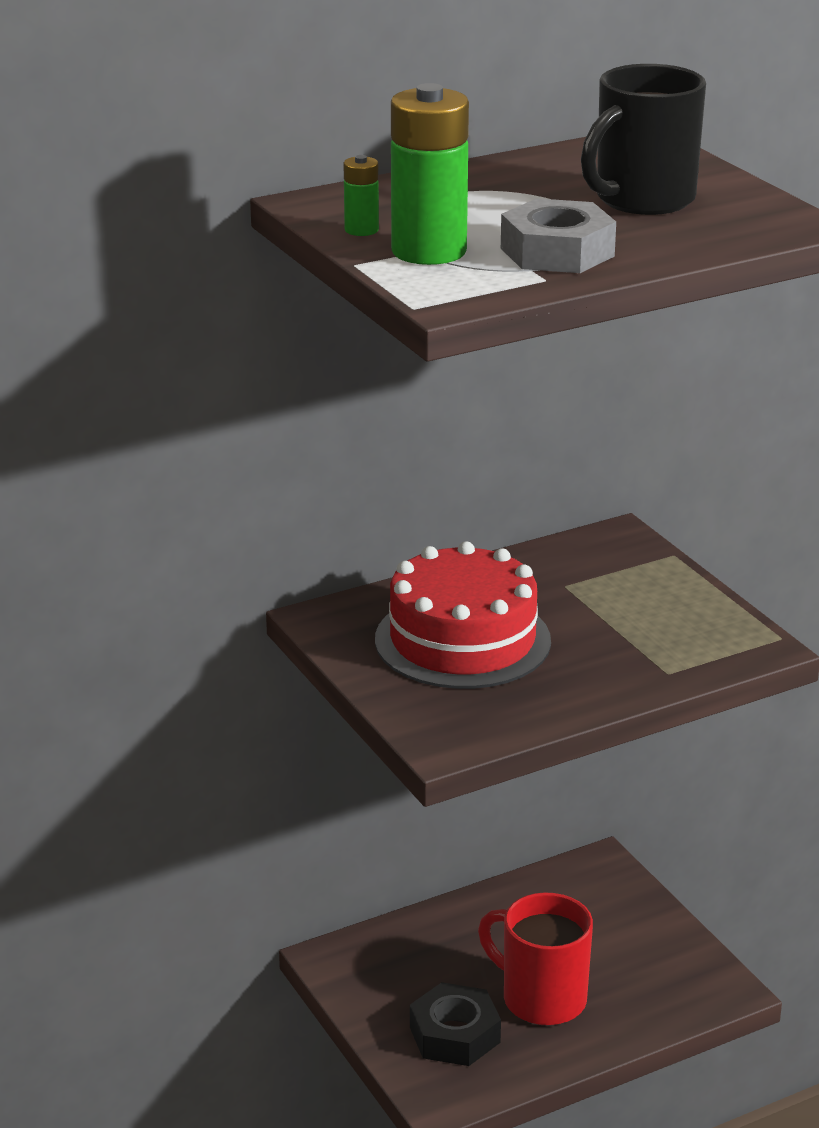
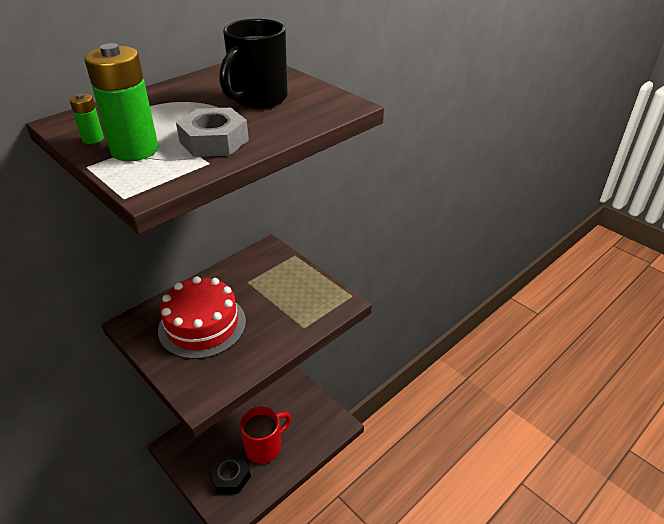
camera: 15 degrees left, 10 degrees up
(541, 998) = (265, 447): red mug -> red mug turned 120 degrees clockwise

